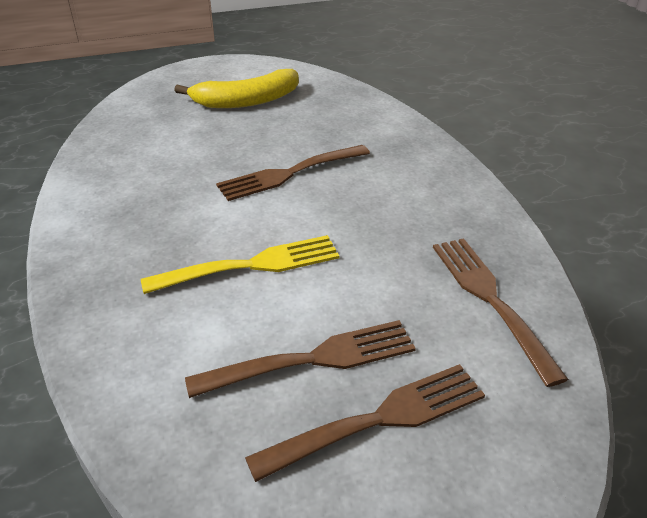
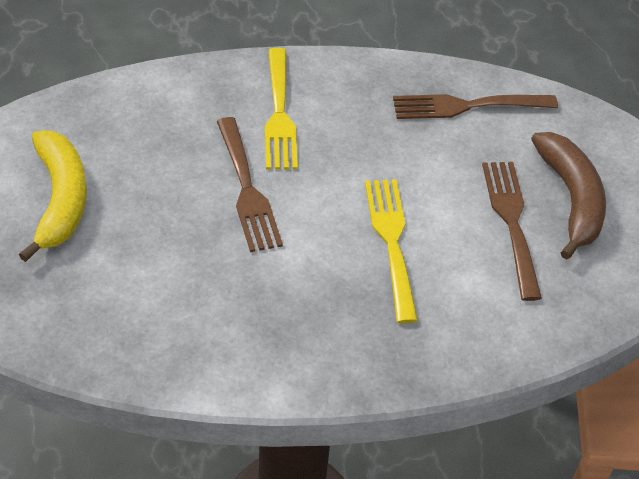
camera: 80 degrees left, 10 degrees up
(379, 419) = (571, 199): brown fork -> brown banana
(392, 176) = (279, 114): none -> yellow fork

